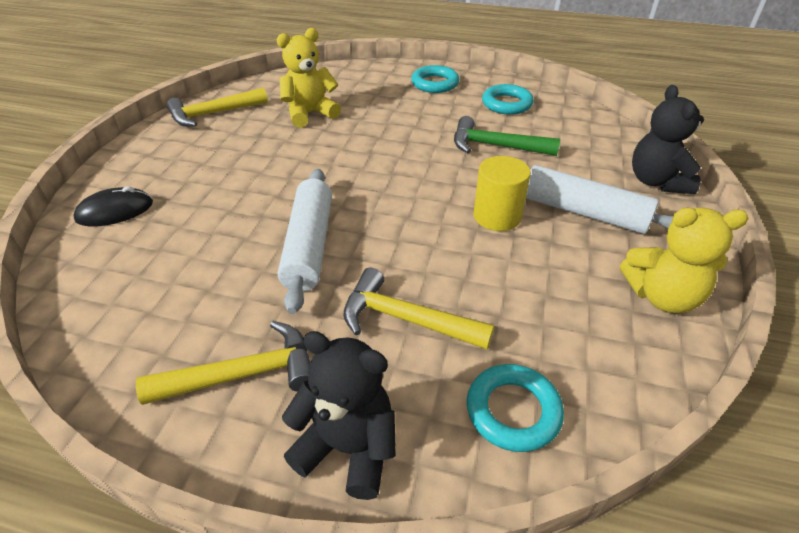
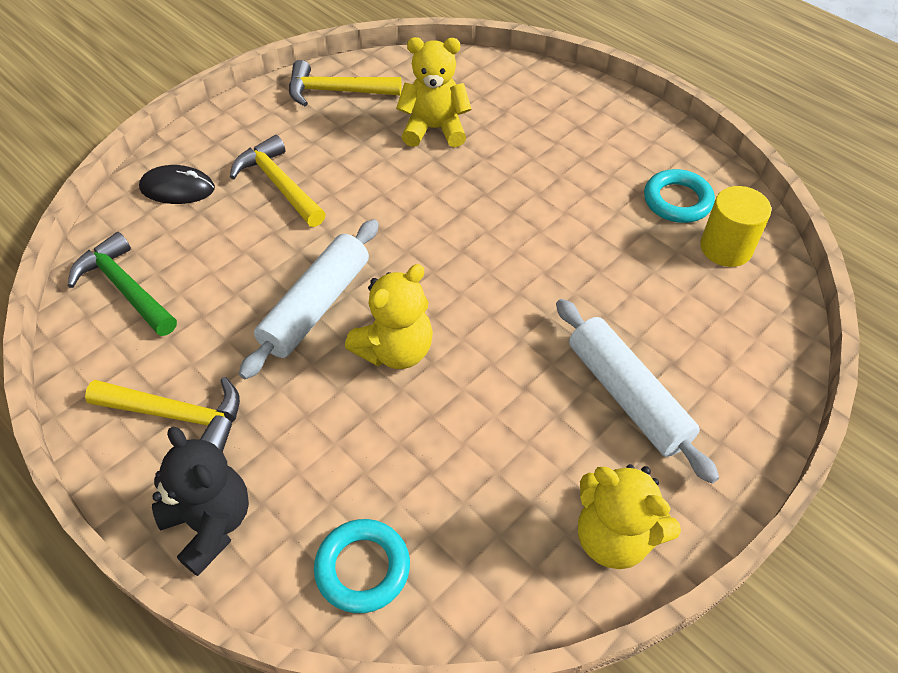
camera: 30 degrees right, 10 degrees up
(399, 249) = (395, 350): none -> yellow teddy bear
(406, 319) = (343, 431): yellow hammer -> yellow hammer (279, 184)
(435, 83) = (614, 133): turquoise ring -> none
(496, 146) = (607, 260): green hammer -> green hammer (126, 288)
(497, 216) = (526, 357): yellow cylinder -> yellow cylinder (726, 248)
(657, 181) = (759, 396): black teddy bear -> none

